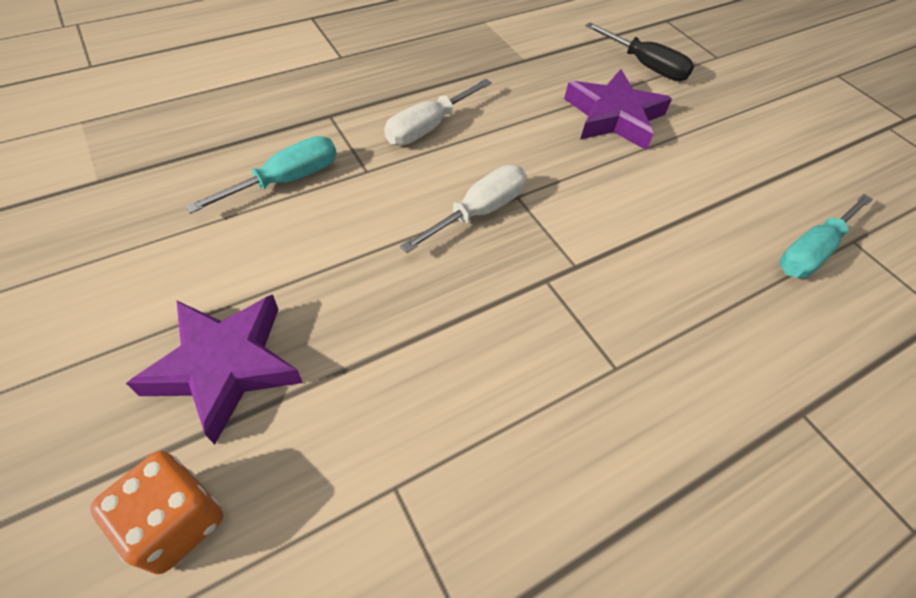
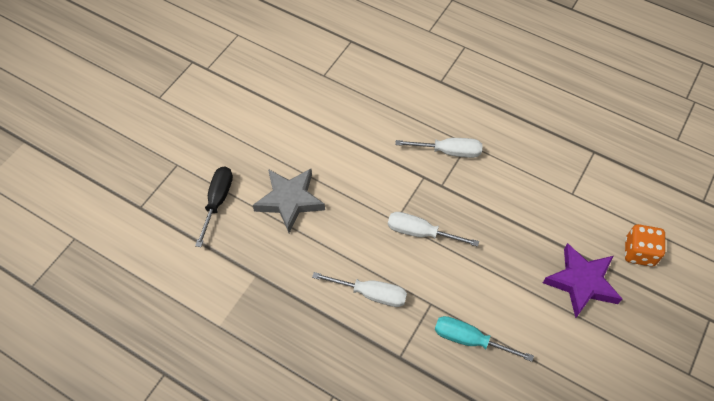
camera: 115 degrees left, 5 degrees up
(612, 326) = (448, 151): none -> white screwdriver
(613, 117) = (290, 200): purple star -> grey star
(811, 251) = (344, 90): turquoise screwdriver -> none

